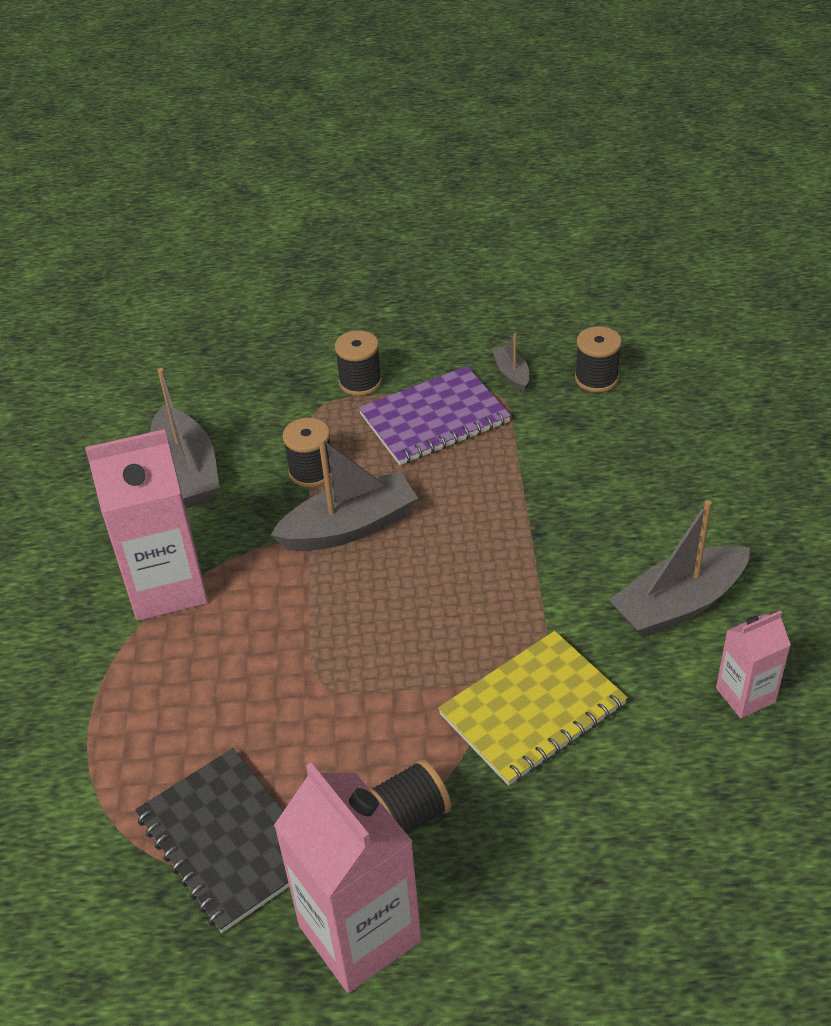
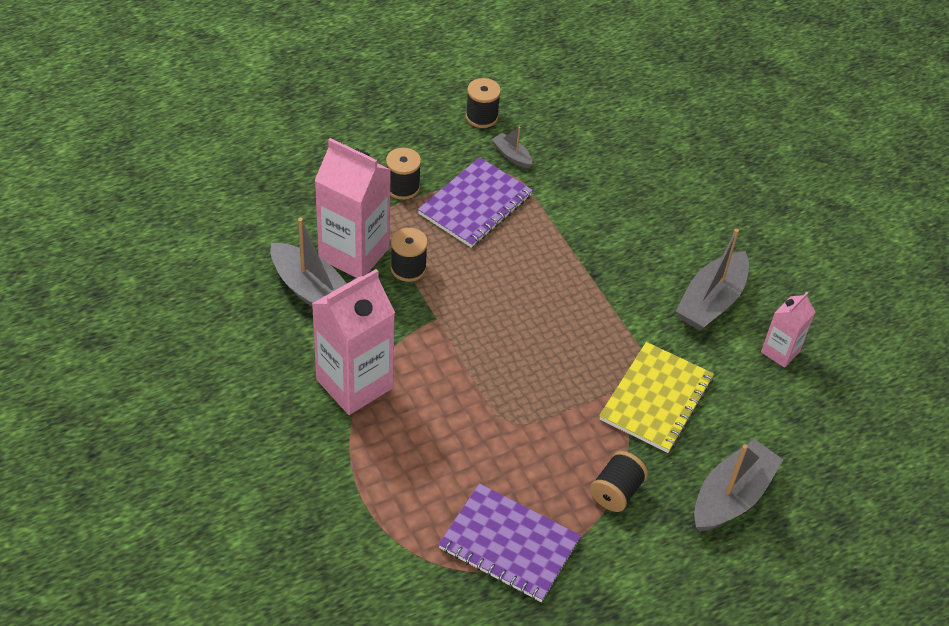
camera: 30 degrees left, 5 degrees up
(228, 840) = (509, 544): black notebook -> purple notebook
(349, 527) = (461, 304): grey boat -> grey boat (731, 496)
(359, 933) = (626, 573): pink carton -> pink carton (354, 253)
(596, 379) = (574, 146): black spool -> black spool (481, 117)

